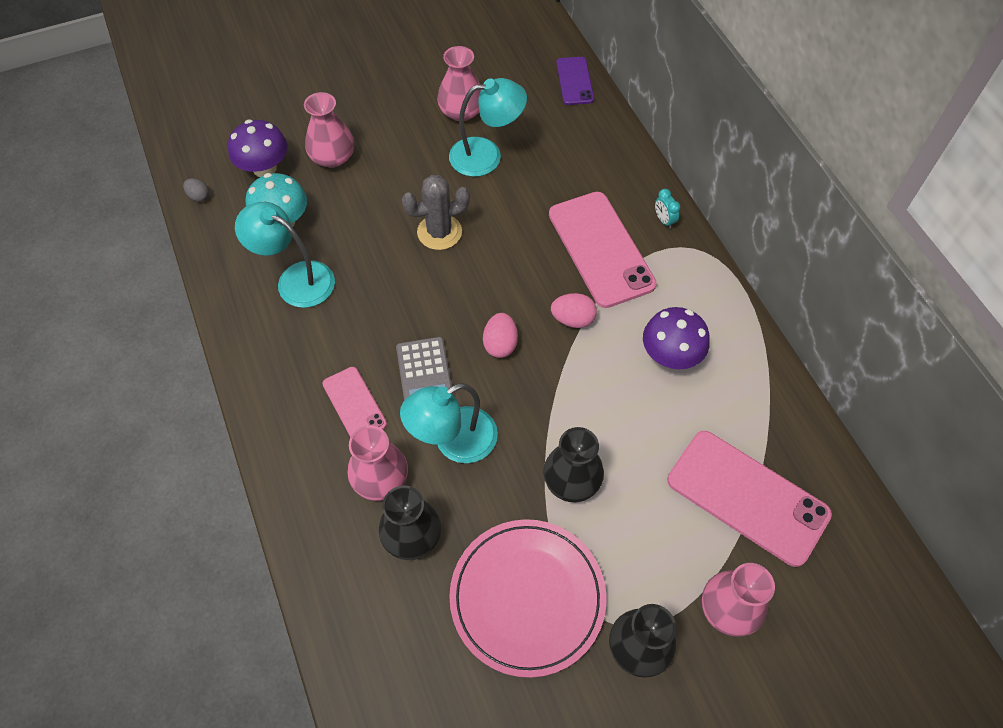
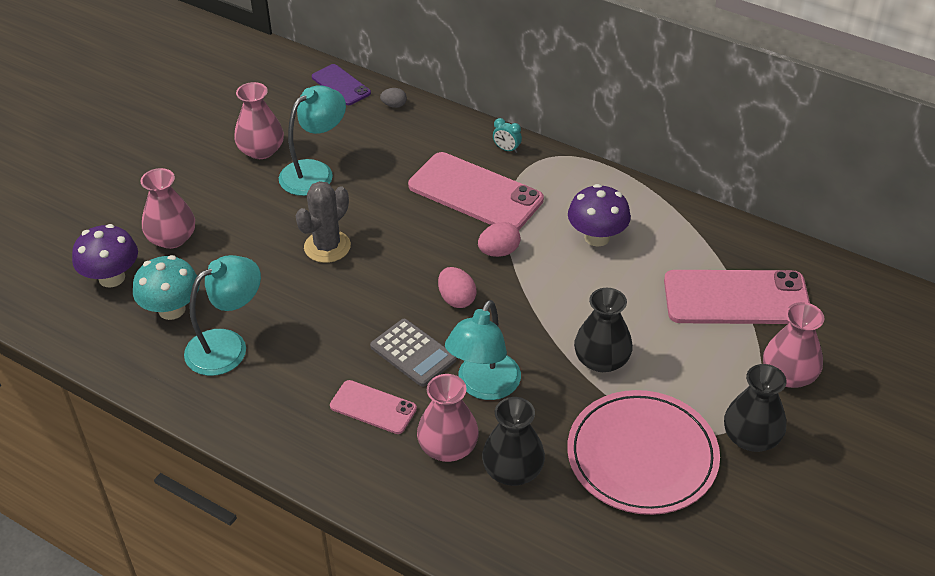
camera: 35 degrees left, 15 degrees down
(199, 196) = (65, 331): grey egg -> grey egg (394, 105)
(295, 279) = (228, 346): turquoise lamp -> turquoise lamp turned 150 degrees clockwise

